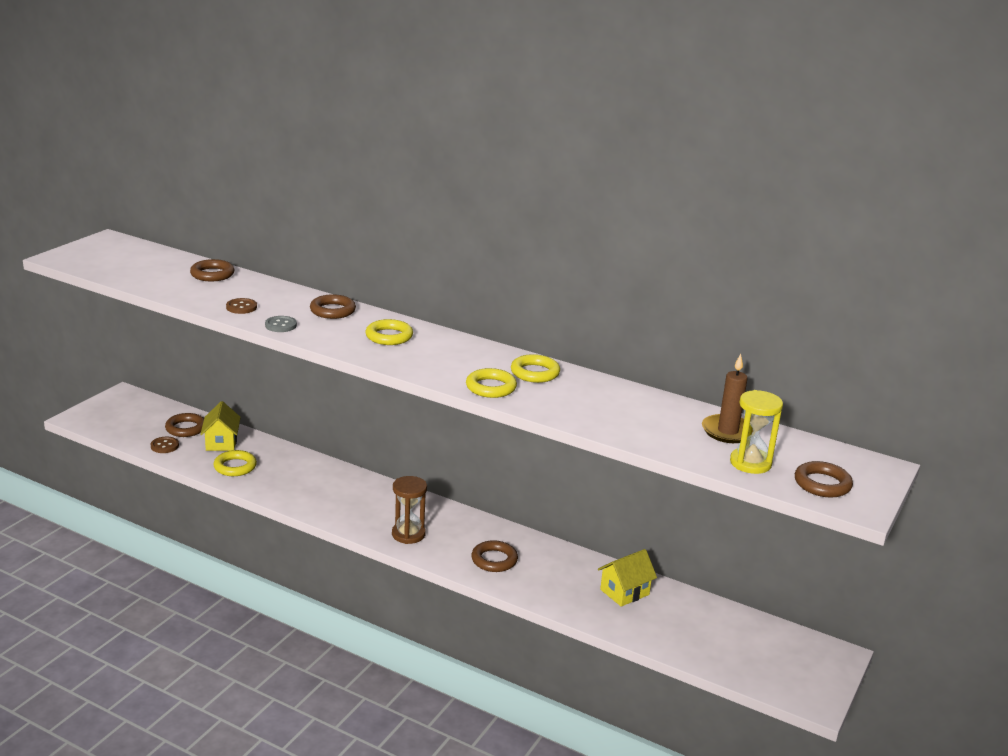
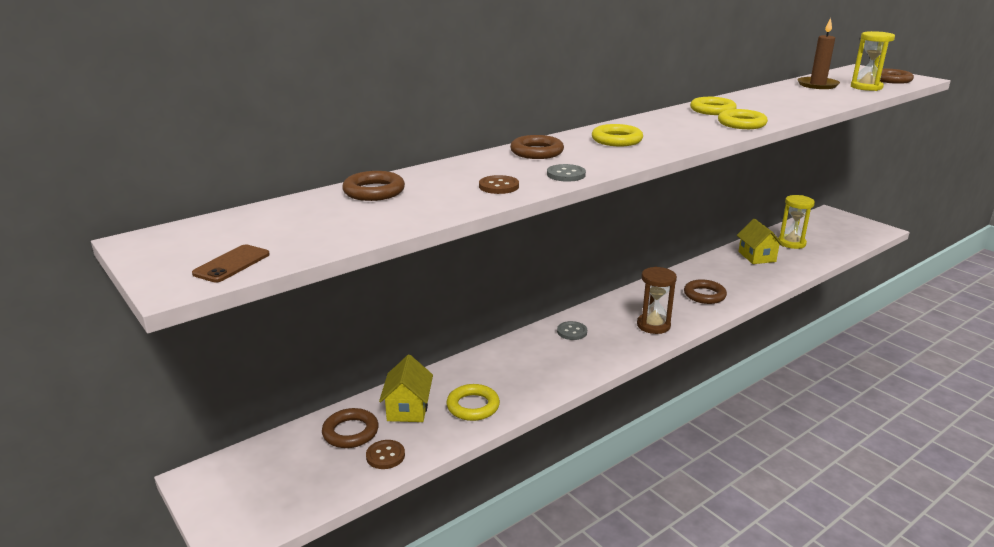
camera: 65 degrees left, 0 degrees up
(84, 263) = (232, 264): none -> brown phone
(221, 442) = (408, 409): yellow house -> yellow house turned 75 degrees clockwise
(371, 493) = (572, 332): none -> grey button
(691, 619) = (791, 243): none -> yellow hourglass

